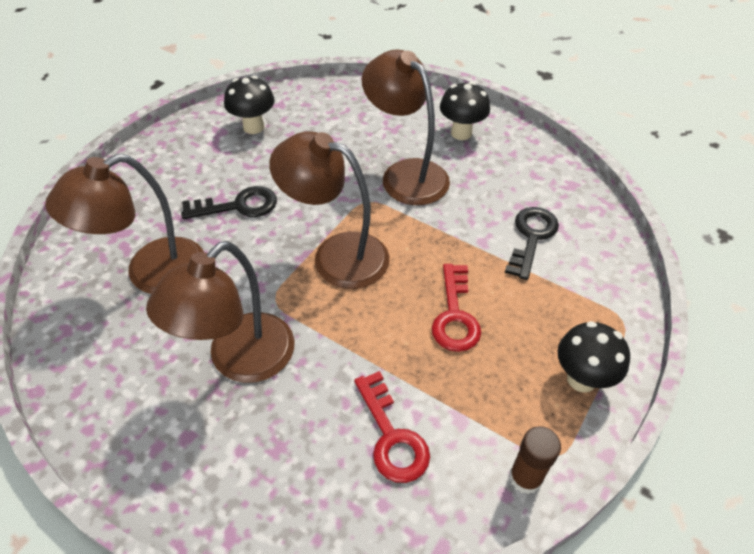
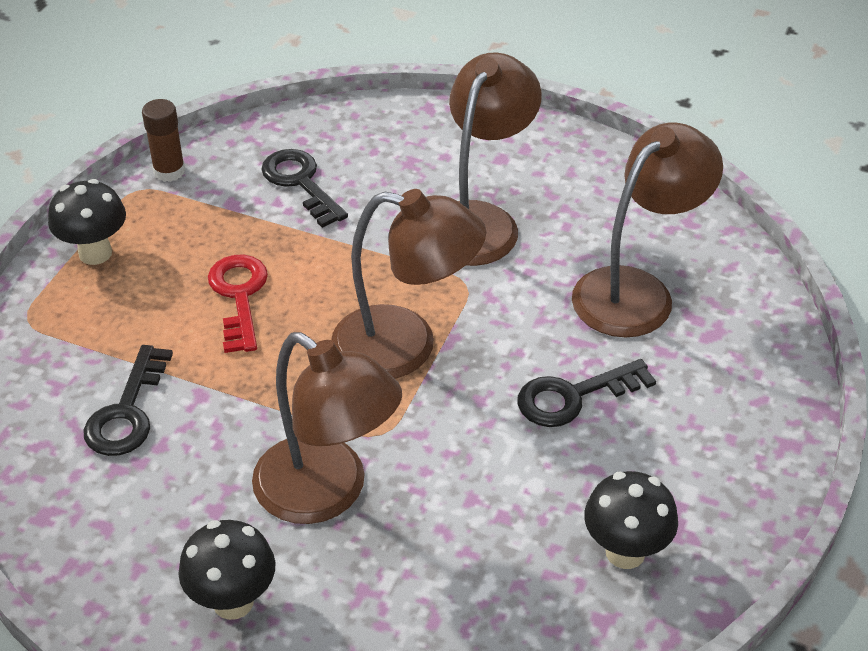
camera: 170 degrees right, 5 degrees down
(391, 436) = (301, 183): red key -> black key

